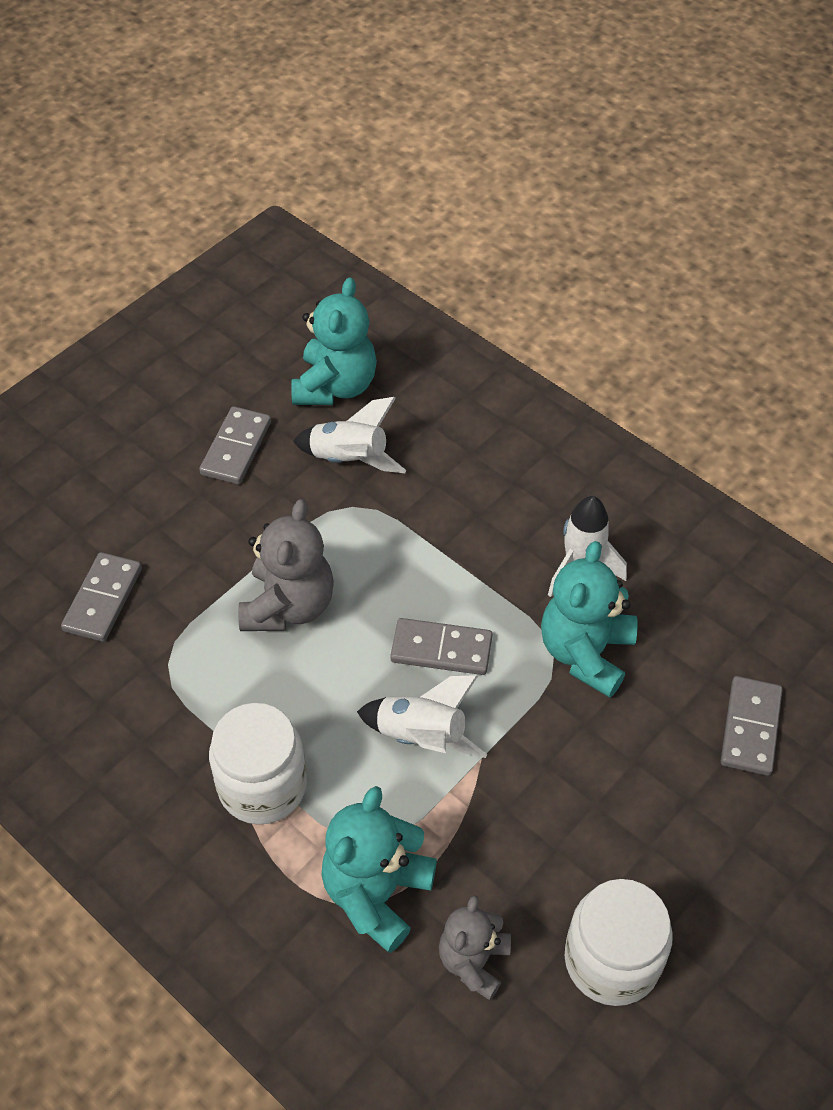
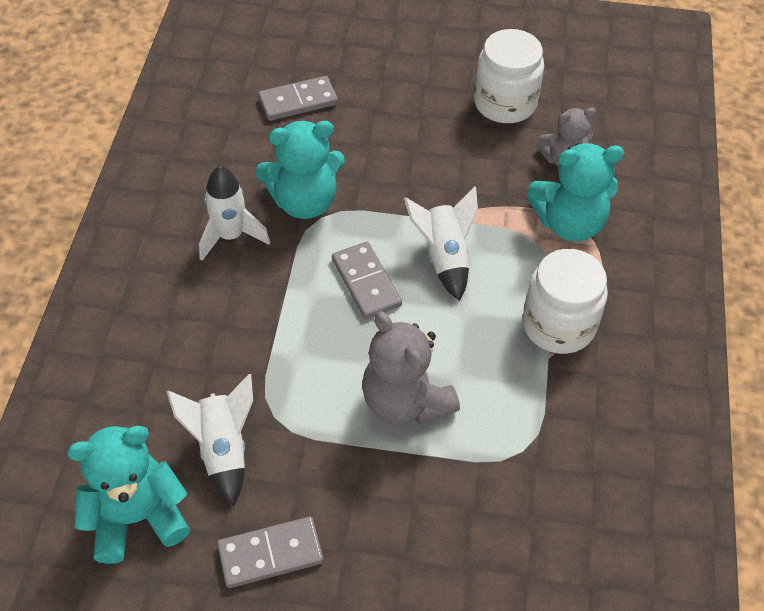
camera: 125 degrees left, 0 degrees up
(103, 599) = (508, 545): grey domino -> none
(288, 606) = (405, 401): grey teddy bear -> grey teddy bear turned 105 degrees counterclockwise

